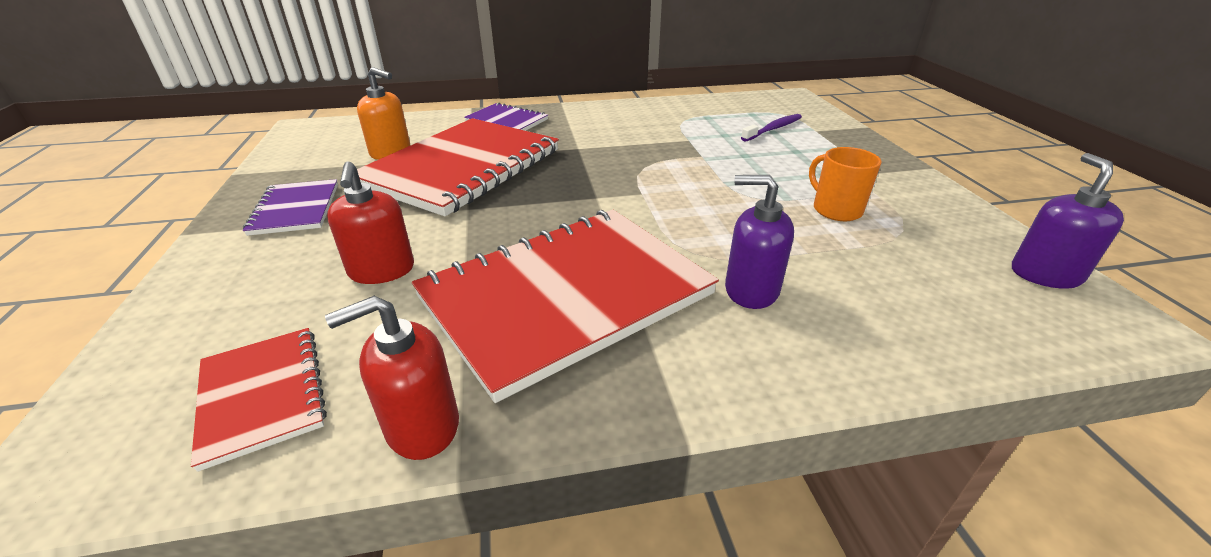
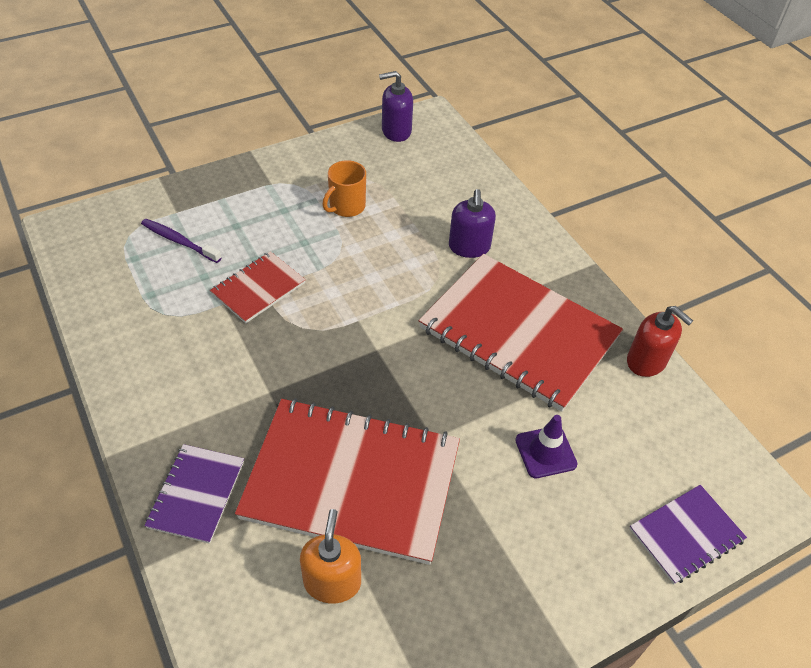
camera: 110 degrees left, 15 degrees up
(262, 395) = (674, 445): red notebook -> red notebook (258, 288)
(295, 209) = (493, 589): purple notebook -> purple notebook (686, 535)
(381, 271) = (545, 452): red soap dispenser -> purple traffic cone

